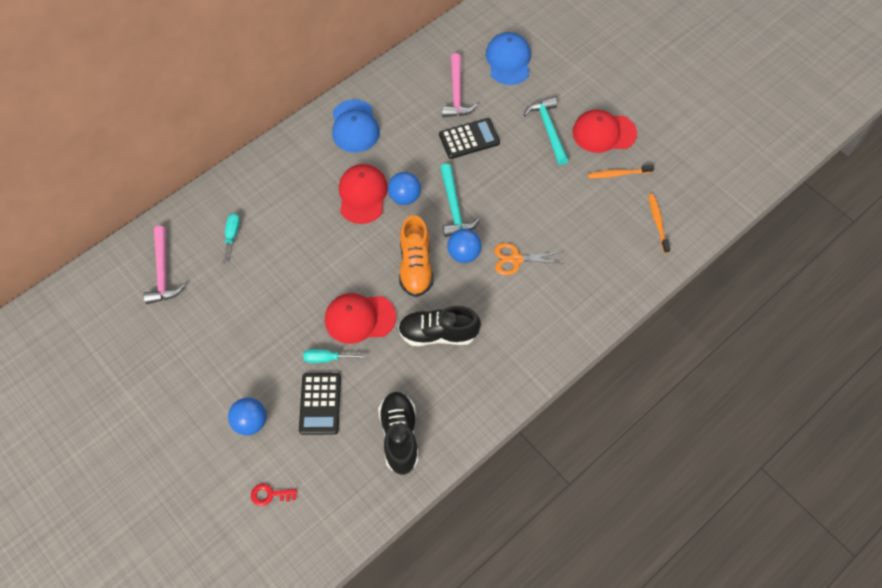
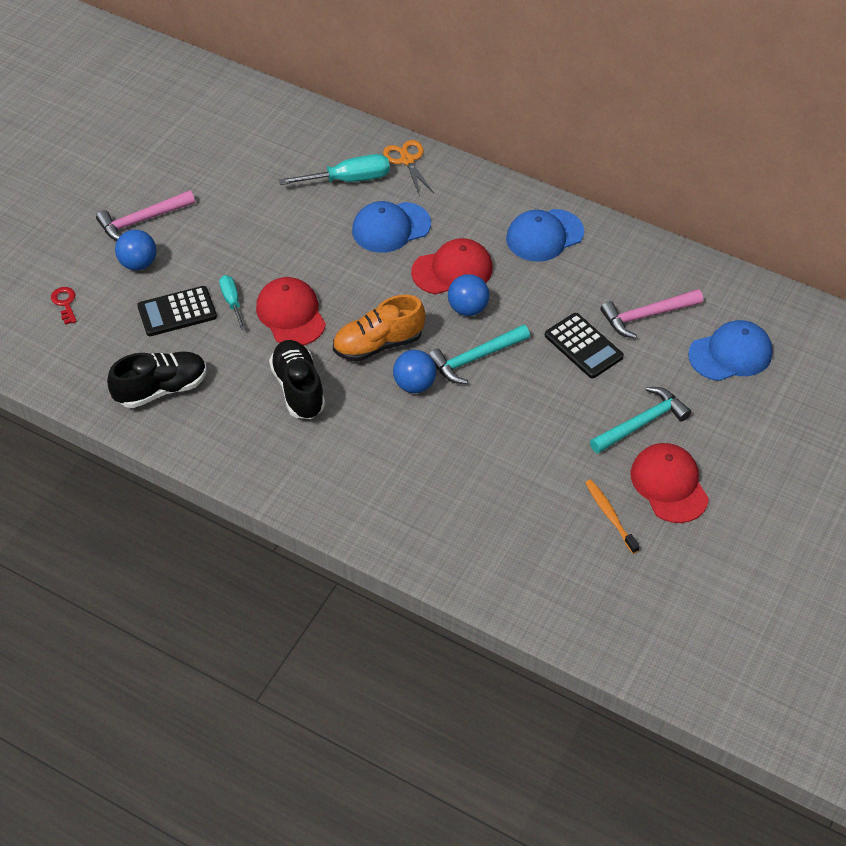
camera: 70 degrees right, 10 degrees down
(163, 272) = (282, 142): pink hammer -> pink hammer (142, 220)
(232, 236) = (349, 179): turquoise screwdriver -> turquoise screwdriver, size x1.67
(299, 222) = (391, 227): none -> blue cap
(516, 259) = (429, 437): orange scissors -> orange scissors (407, 160)
(658, 222) = (554, 577): orange toothbrush -> none

